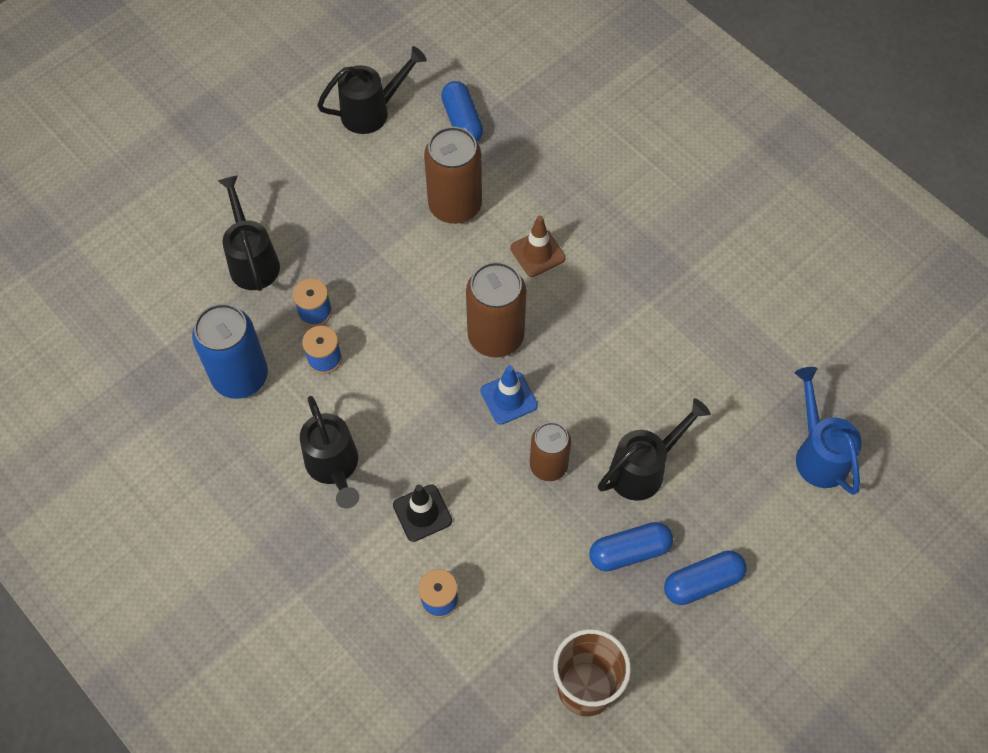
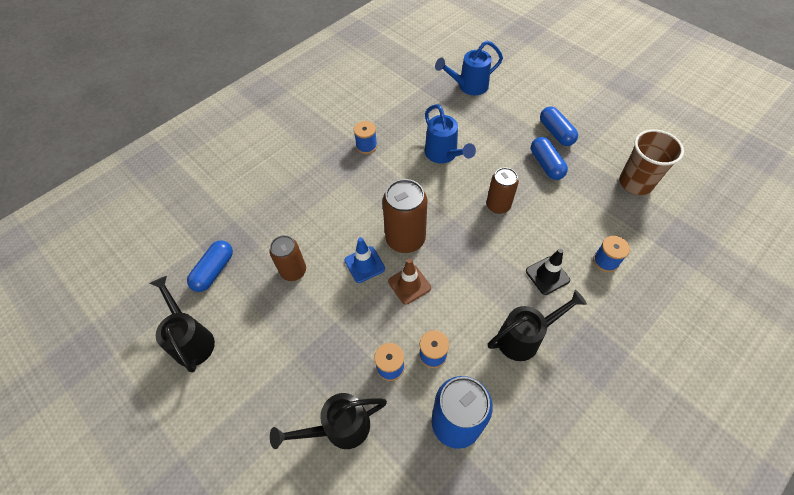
camera: 90 degrees left, 5 degrees down
(455, 205) = (293, 271): brown can -> brown can, size x0.65
(462, 121) = (214, 271): blue capsule -> blue capsule turned 45 degrees counterclockwise
(509, 398) = (452, 229): blue traffic cone -> blue traffic cone (364, 264)
(537, 253) = (337, 217): brown traffic cone -> brown traffic cone (409, 284)
(643, 469) = (492, 159): black watering can -> none
(653, 398) = (443, 154): none -> blue watering can
(673, 290) = (366, 146): none -> blue spool

